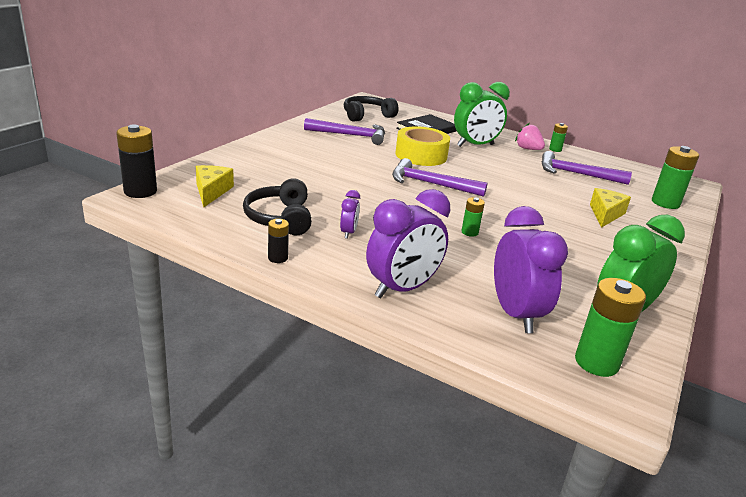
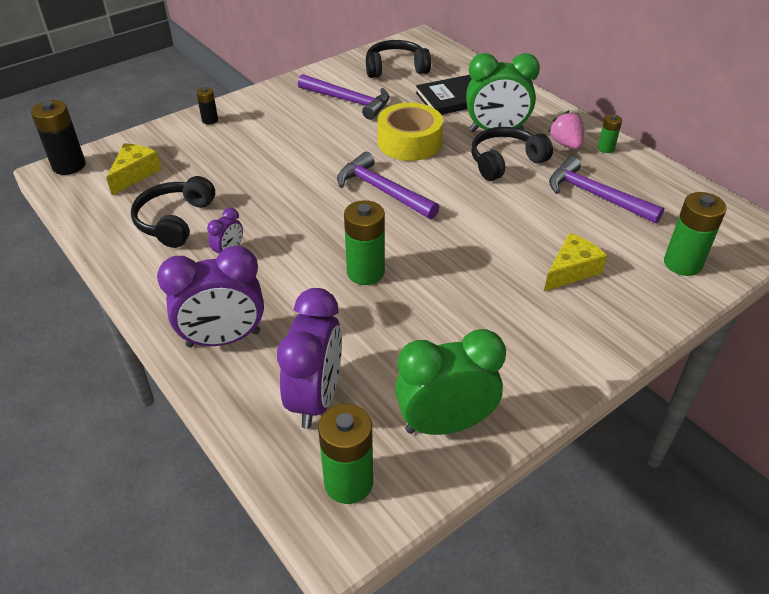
camera: 25 degrees right, 15 degrees up
(278, 258) = (133, 275): black battery -> black battery (210, 120)
(469, 232) = (365, 272): green battery -> green battery, size x1.85
(499, 161) = (505, 162): none -> black headphones

